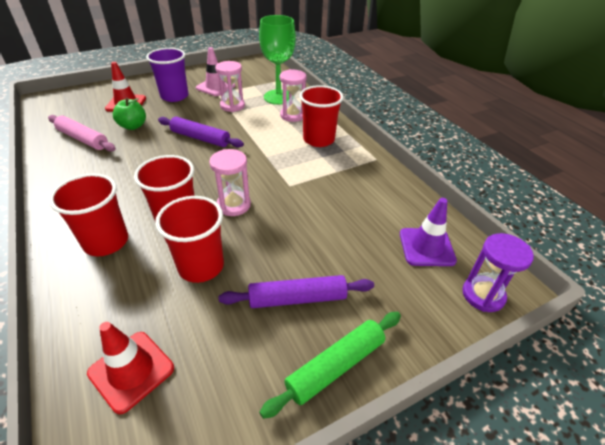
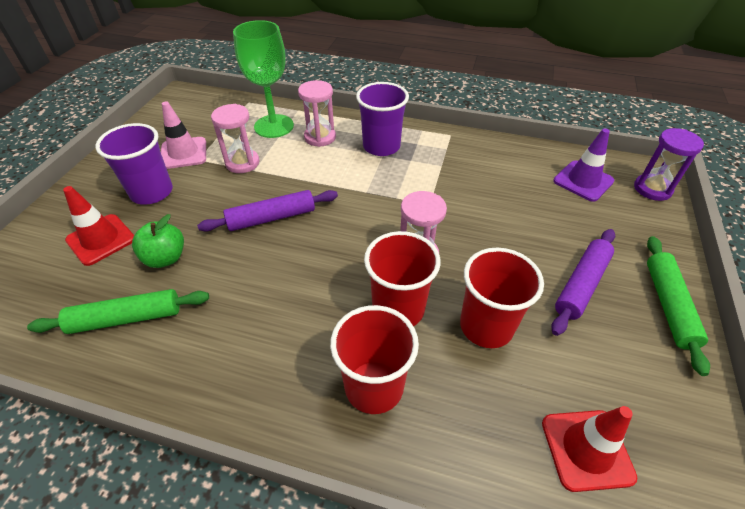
camera: 45 degrees left, 5 degrees up
(83, 139) = (126, 318): pink rolling pin -> green rolling pin
(318, 139) = (381, 146): red cup -> purple cup

